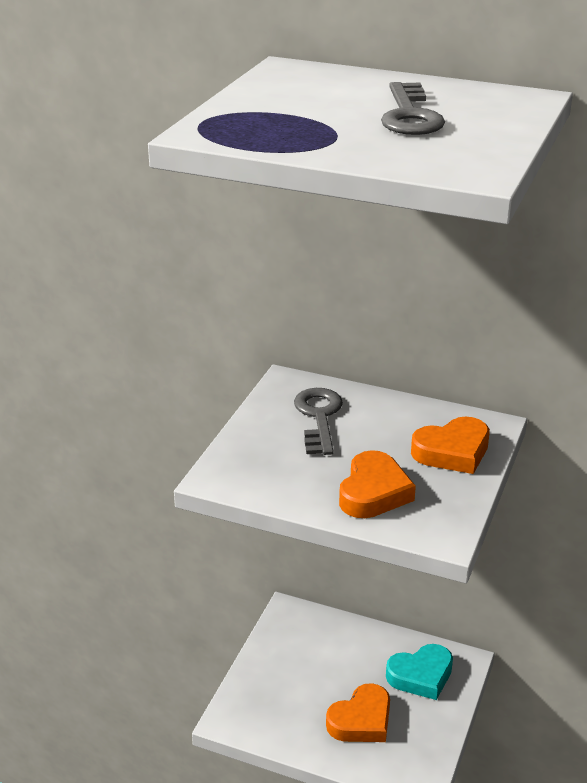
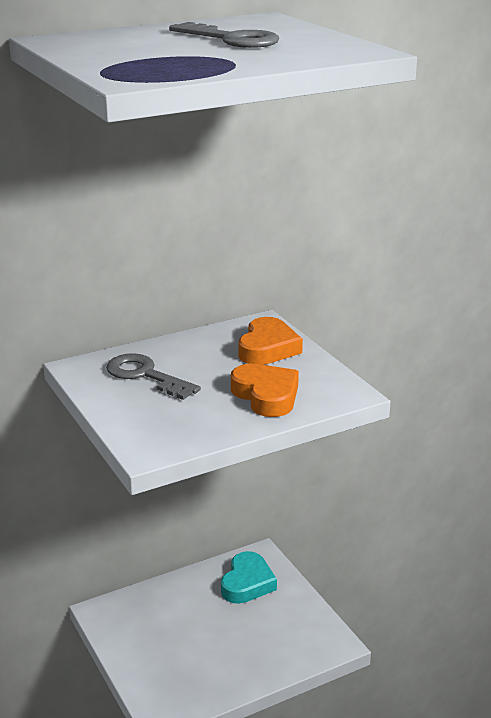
camera: 50 degrees left, 5 degrees down
(361, 720) = (250, 638): orange heart -> none

